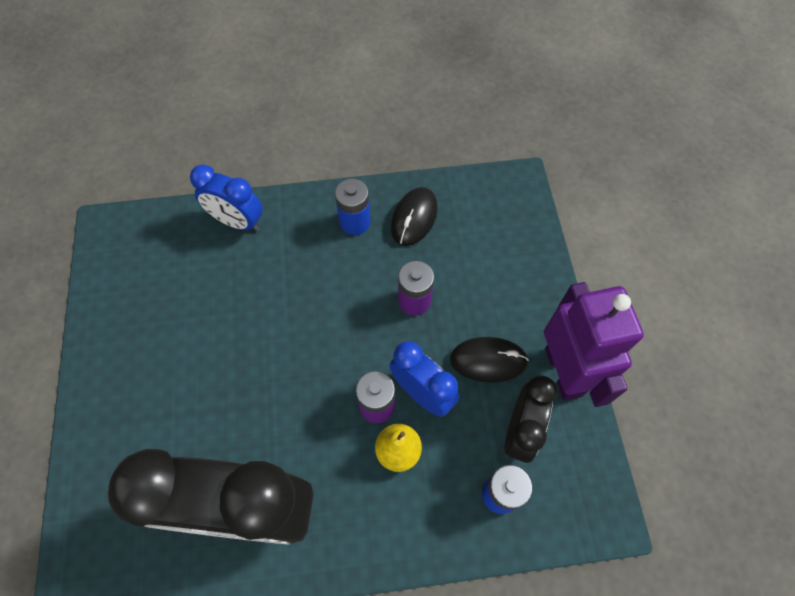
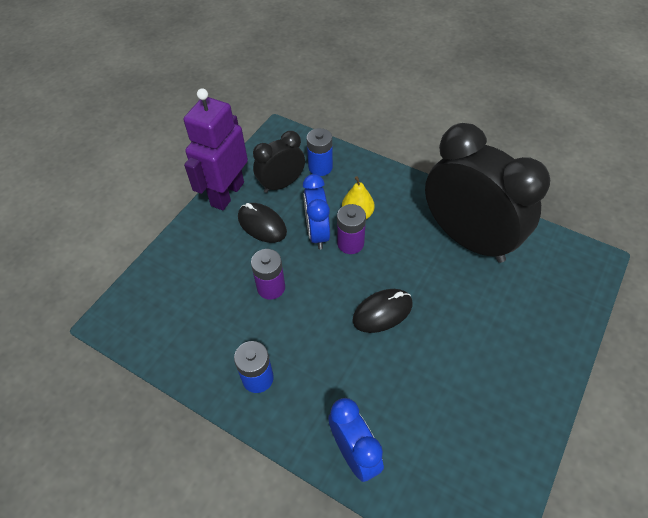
camera: 140 degrees left, 10 degrees down
(414, 218) = (211, 348): black mouse -> black mouse (382, 312)

